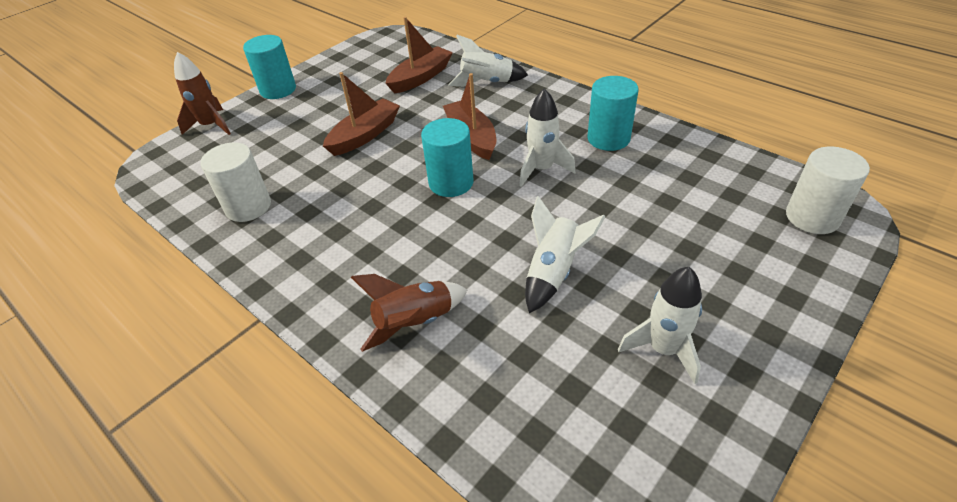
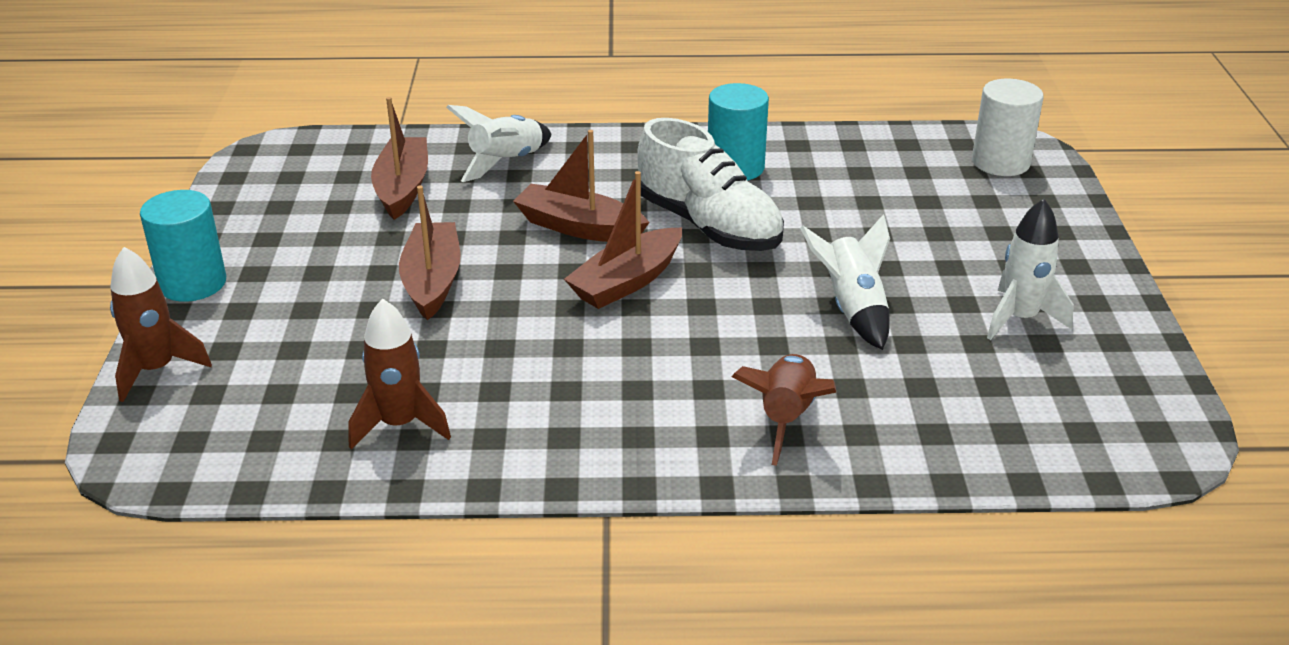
camera: 45 degrees left, 10 degrees down
(248, 207) = (399, 425): white cylinder -> brown rocket
(451, 183) = (627, 282): turquoise cylinder -> brown boat
(541, 169) = (708, 226): white rocket -> white shoe

